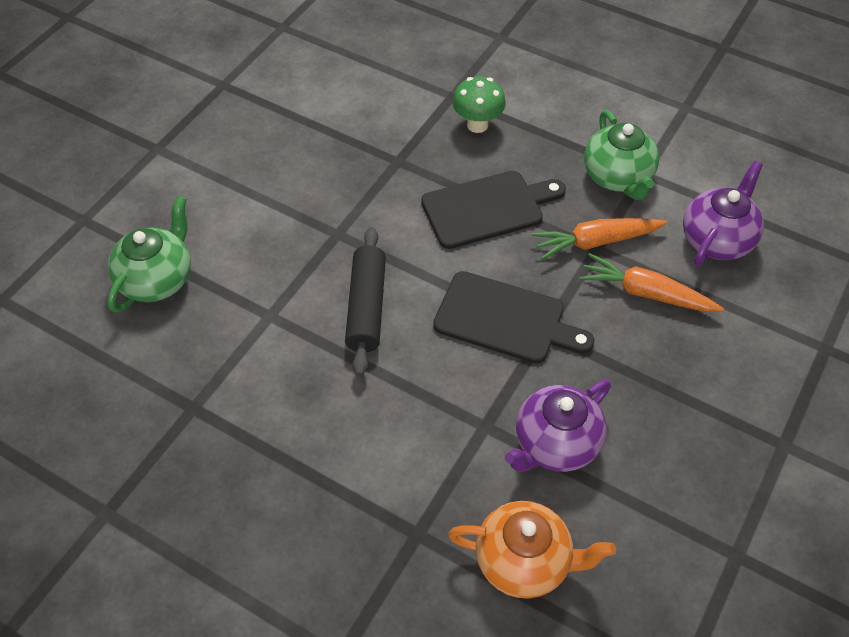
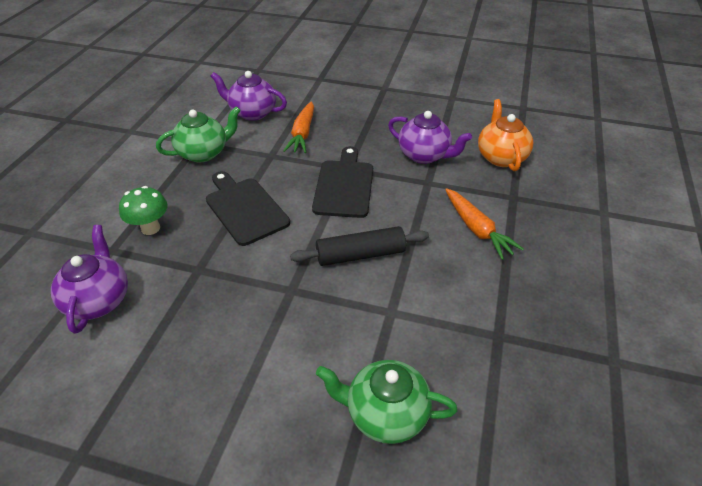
camera: 105 degrees left, 10 degrees down
(383, 89) = (98, 300): none -> purple teapot
(596, 242) = (266, 156): orange carrot -> orange carrot (477, 229)

